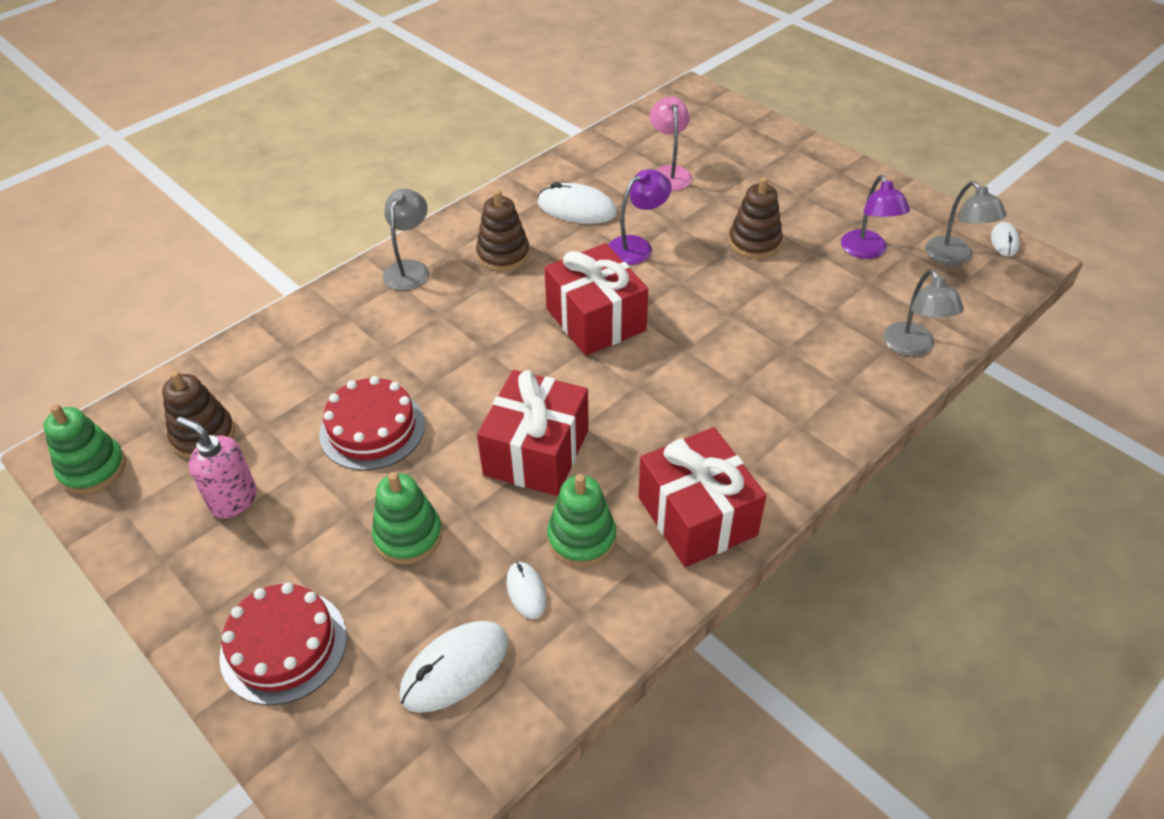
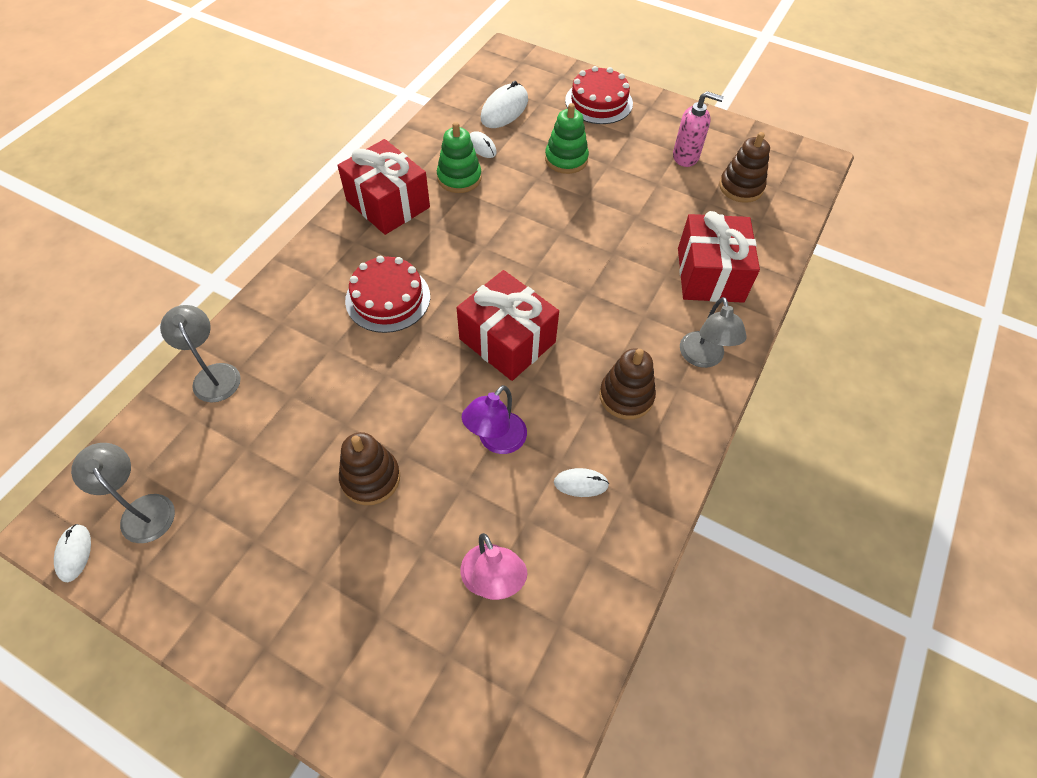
camera: 160 degrees right, 10 degrees up
(93, 469) = (788, 156): green stacking toy -> none
(372, 429) = (632, 214): red cake -> red cake (388, 298)
(536, 452) = (509, 221): red gift -> red gift (710, 275)
(577, 208) = (581, 483): white mouse -> white mouse, size x0.57
(867, 251) = (243, 495): purple lamp -> none

